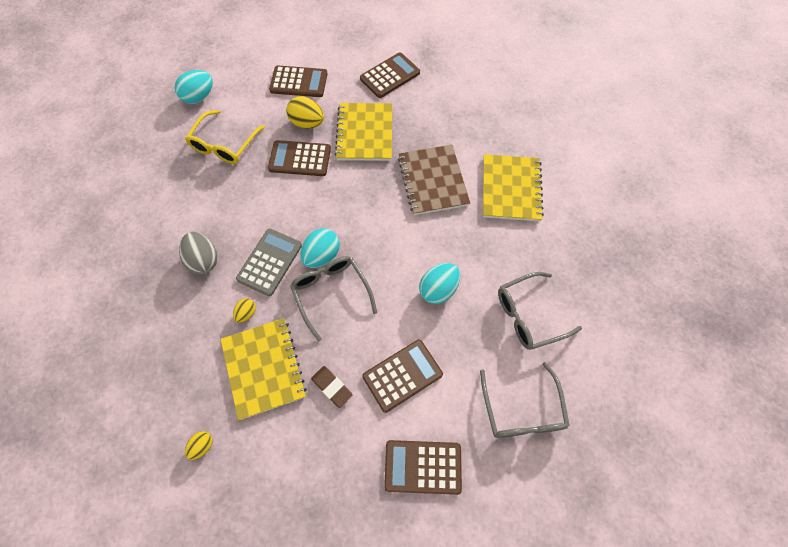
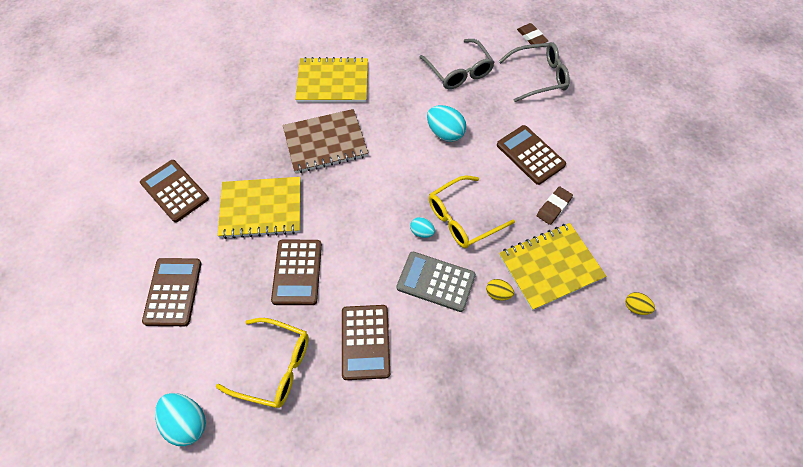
camera: 95 degrees left, 5 degrees down
(204, 260) = (442, 353): grey egg -> none
(307, 123) = (243, 271): yellow egg -> none
(322, 255) = (422, 232): turquoise egg -> turquoise egg, size x0.56
(331, 293) = (462, 218): grey glasses -> yellow glasses
(423, 467) = (599, 137): brown calculator -> brown calculator (365, 342)
(593, 415) = (531, 37): none -> brown eraser

